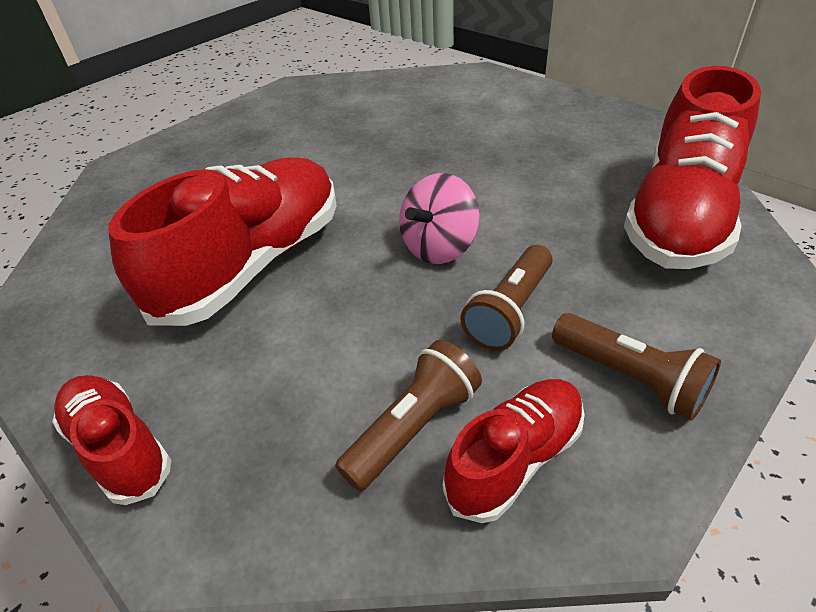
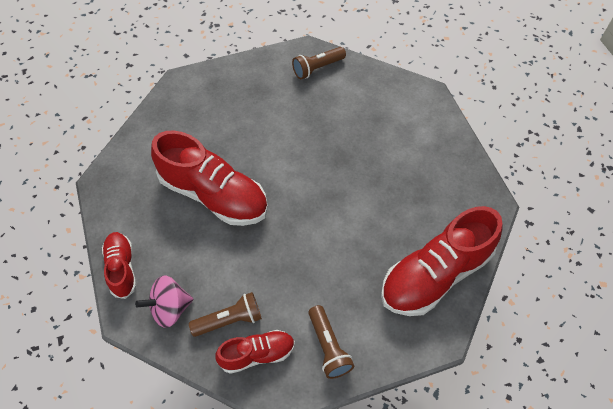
camera: 25 degrees right, 15 degrees up
(254, 264) = (214, 195): red shoe -> red shoe turned 60 degrees clockwise
(439, 247) = (302, 230): pink spinning top -> pink spinning top (170, 308)
(510, 311) = (307, 286): brown flashlight -> brown flashlight (317, 68)

